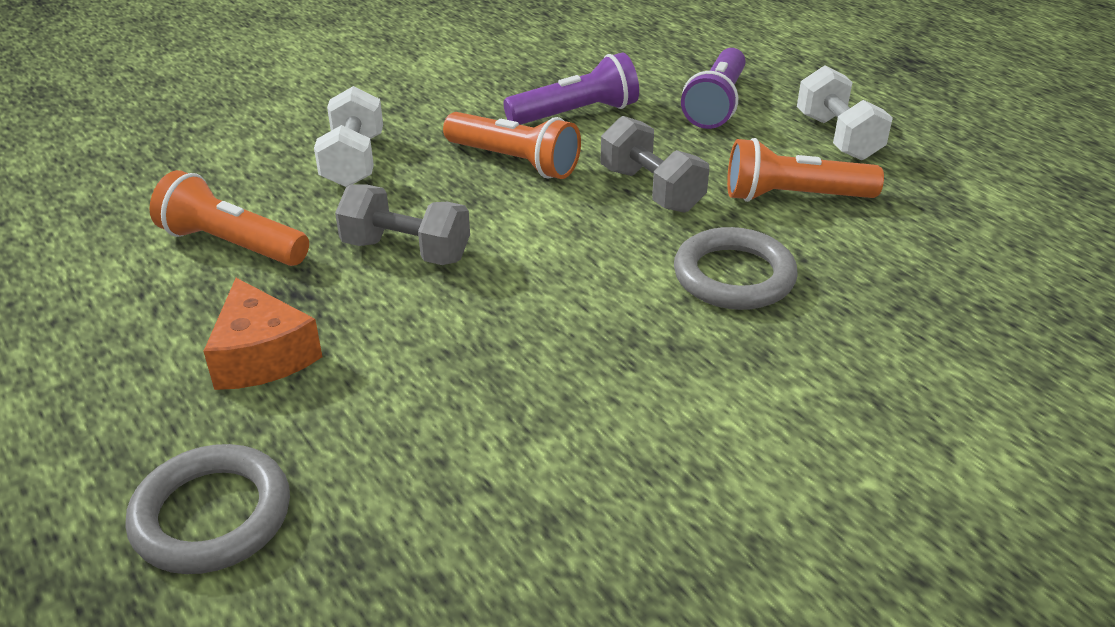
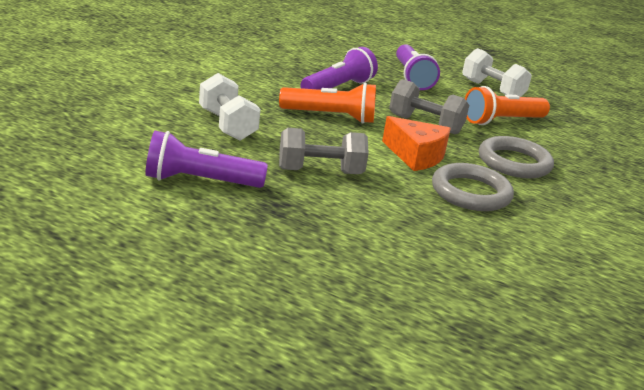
camera: 30 degrees left, 10 degrees down
(212, 515) = (368, 330): grey ring -> grey ring (471, 193)
(231, 244) = (199, 181): orange flashlight -> purple flashlight
(262, 356) = (296, 241): orange cheese -> orange cheese (416, 156)

